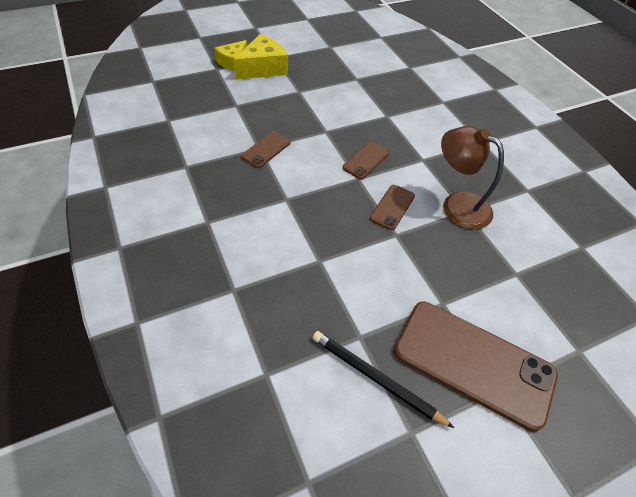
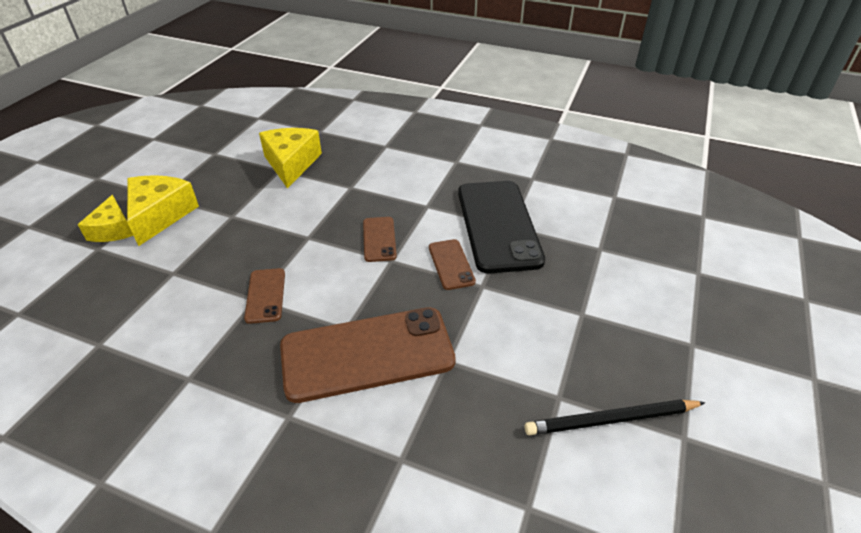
camera: 40 degrees left, 10 degrees down
(367, 79) = (291, 163): none -> yellow cheese
(457, 205) = (498, 225): brown lamp -> black phone
(473, 362) = (654, 341): brown phone -> brown phone (367, 354)

